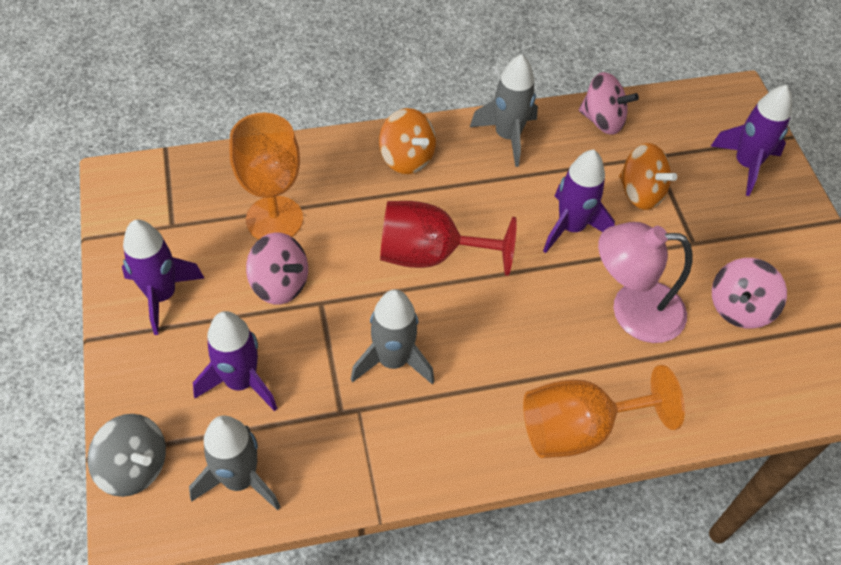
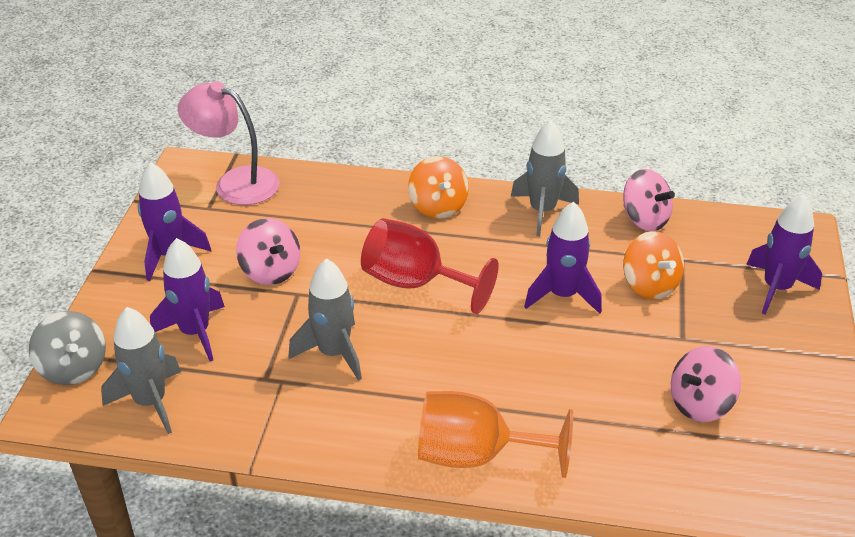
camera: 25 degrees right, 15 degrees down
(274, 219) = (294, 224): orange goblet -> none
(632, 310) = (585, 376): pink lamp -> pink lamp (235, 182)

